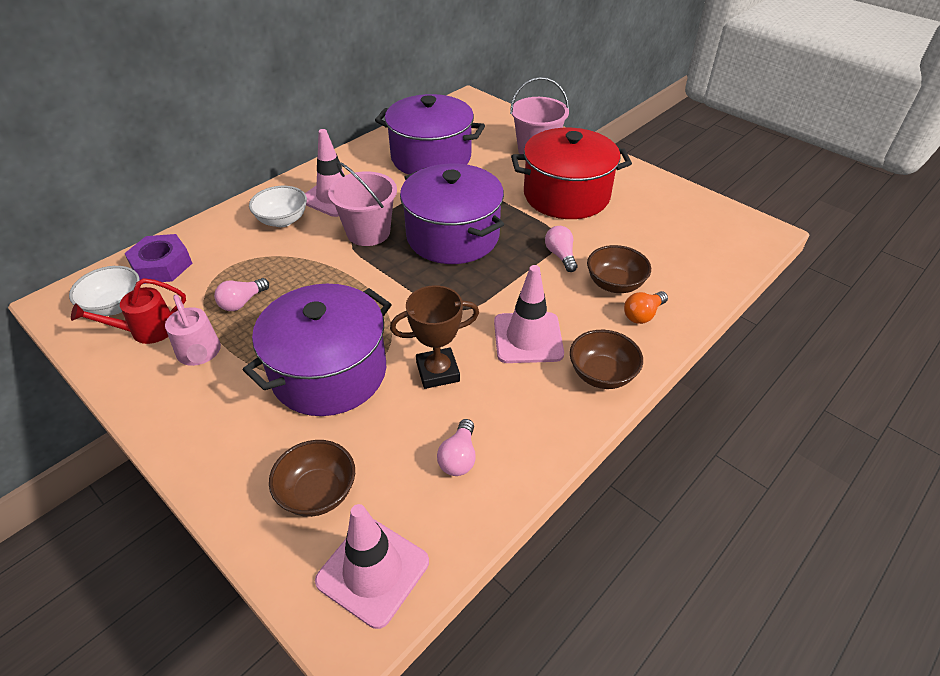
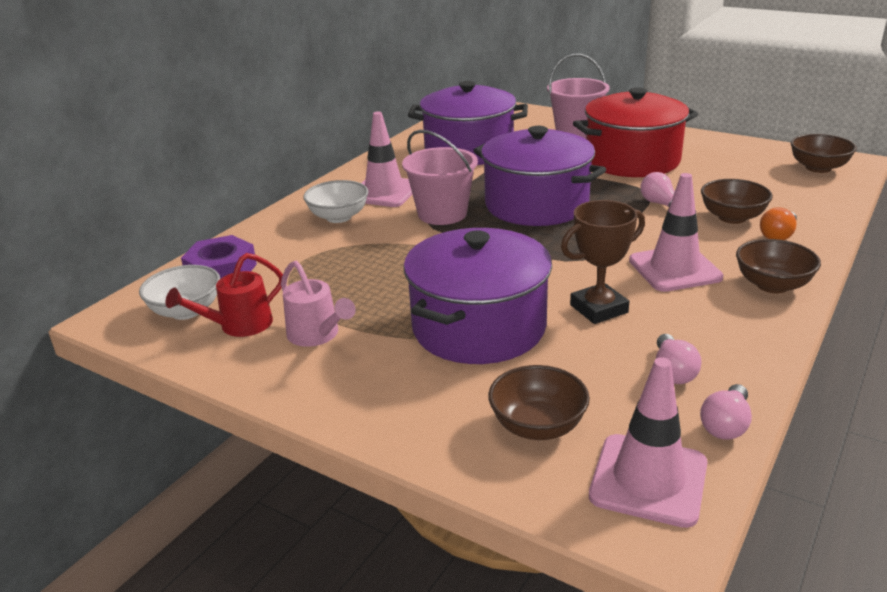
camera: 10 degrees left, 15 degrees down
(242, 302) = (338, 286): pink light bulb -> pink light bulb (726, 425)
(731, 235) = (818, 168): none -> brown bowl

